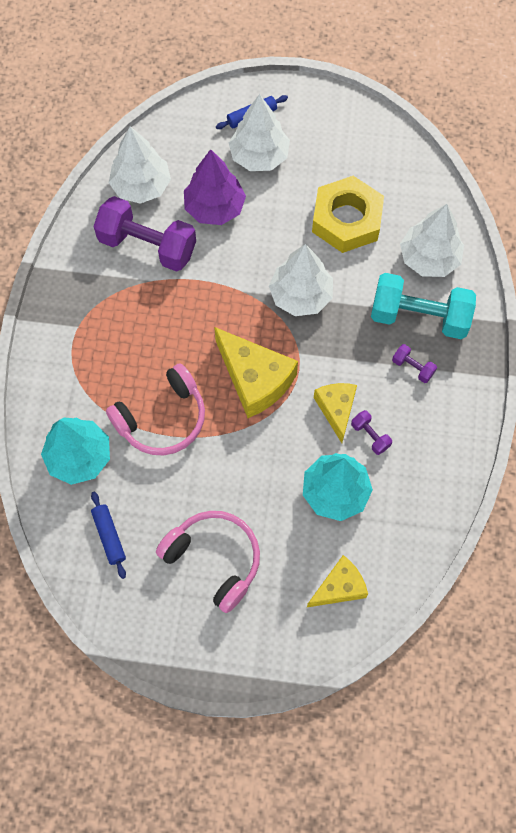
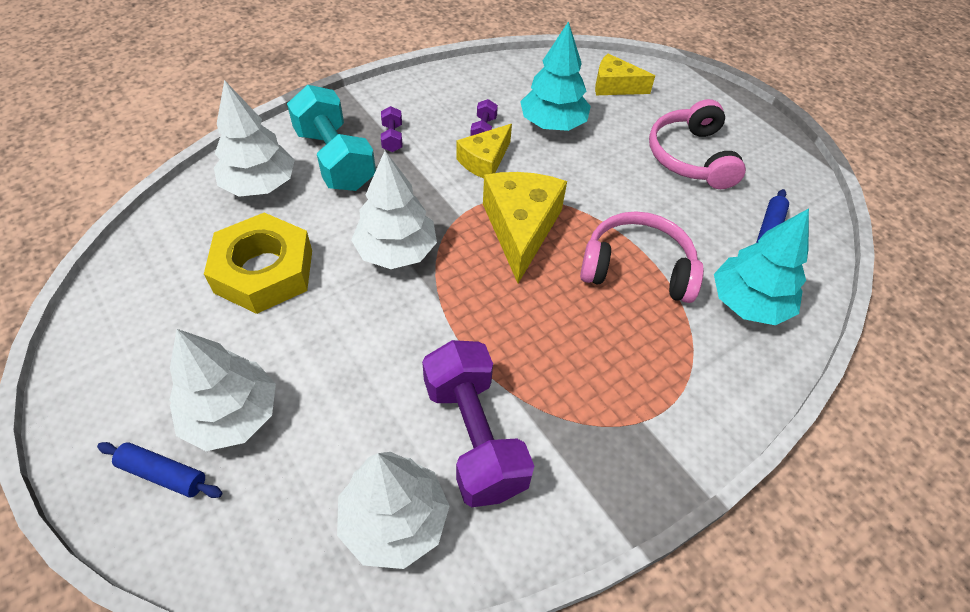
camera: 135 degrees left, 15 degrees down
(215, 208) = (354, 405): purple tree -> none

